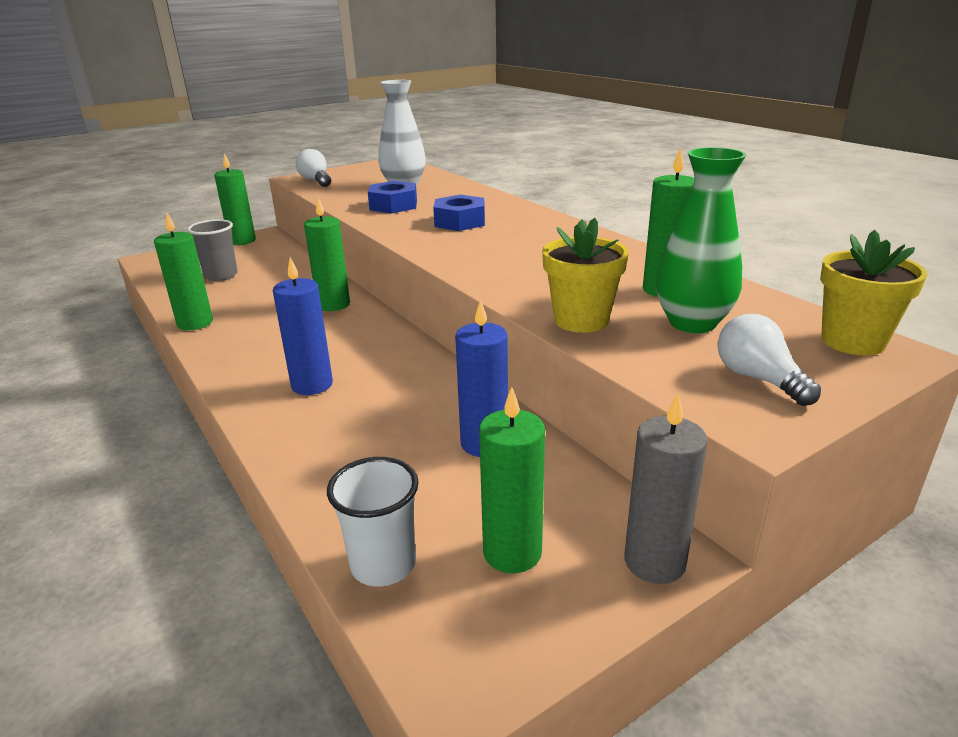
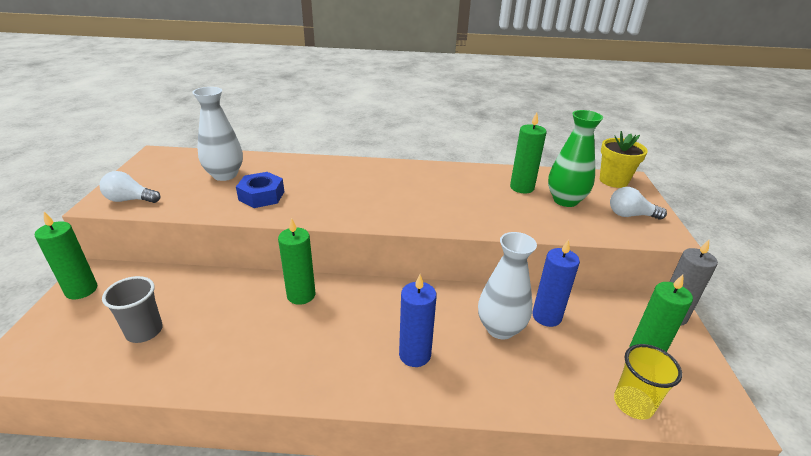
camera: 55 degrees left, 5 degrees up
(195, 323) = (227, 382): green candle -> none
(383, 564) = (633, 404): white cup -> yellow cup
(416, 419) = (500, 328): none -> white vase
(460, 221) = (338, 190): blue nut -> none
(581, 320) = (534, 223): yellow flower pot -> none

